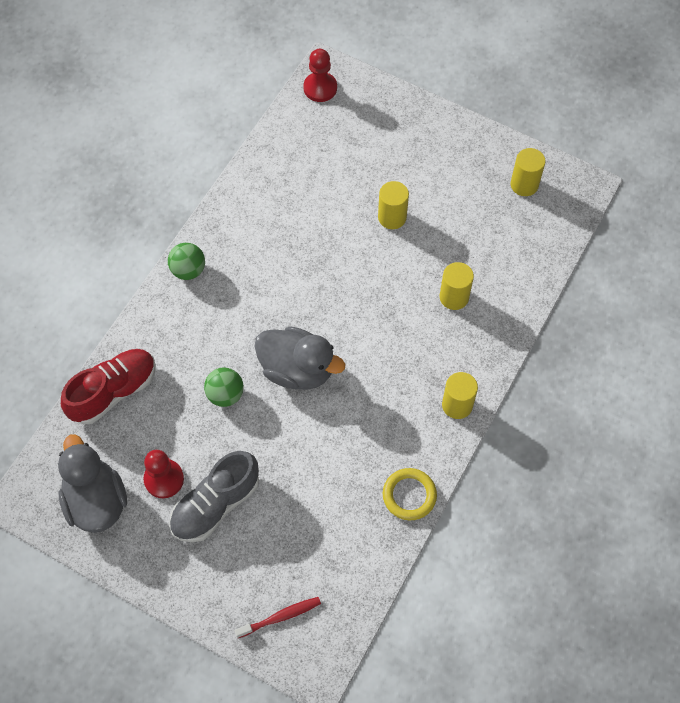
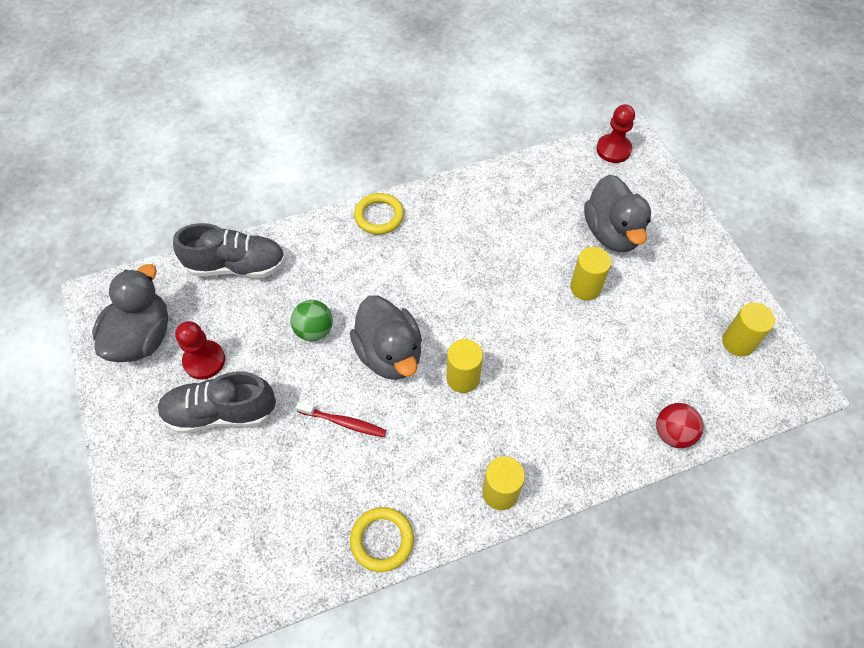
camera: 40 degrees right, 5 degrees down
(113, 392) = (236, 266): red shoe -> grey shoe
(188, 270) = (379, 216): green ball -> yellow ring
(280, 617) = (174, 554): red toothbrush -> red toothbrush (343, 422)
(376, 160) = (612, 233): none -> grey duck
(454, 297) = (583, 393): yellow cylinder -> yellow cylinder (463, 378)
(532, 281) = (673, 433): none -> red ball

